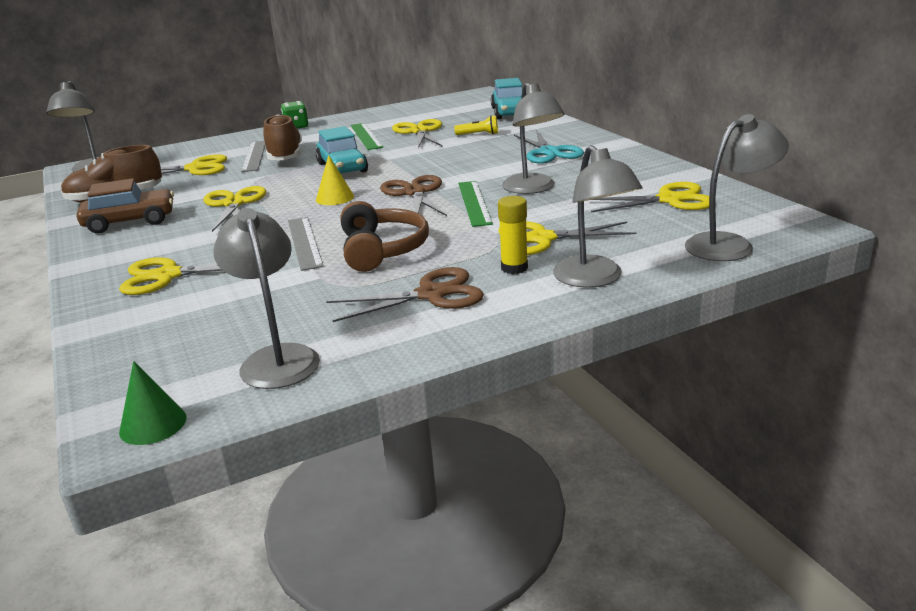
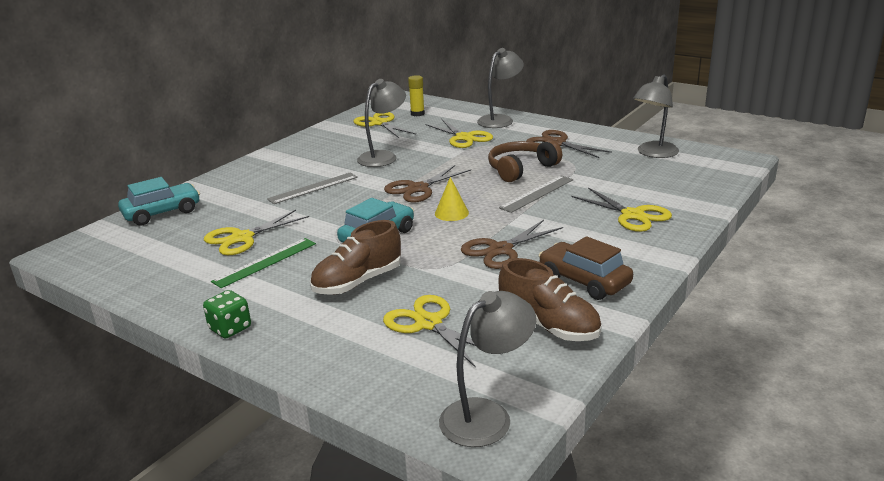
camera: 120 degrees left, 0 degrees up
(153, 424) = (728, 156): green cone -> none
(234, 204) = (500, 250): yellow scissors -> brown scissors
(254, 156) = (363, 304): grey ruler -> grey ruler (313, 188)
(474, 203) = (423, 166): green ruler -> none
(479, 134) = (248, 207): yellow flashlight -> none
(514, 268) = (506, 135): yellow glue stick -> yellow glue stick (417, 114)
(549, 152) = (297, 169): turquoise scissors -> none
(729, 244) = (433, 105): grey lamp -> none

